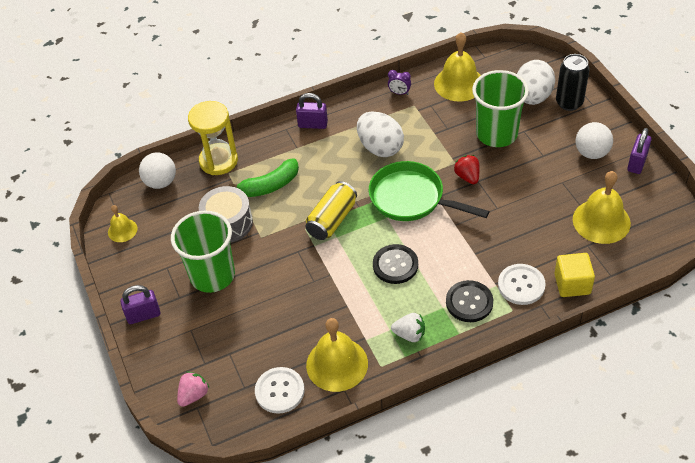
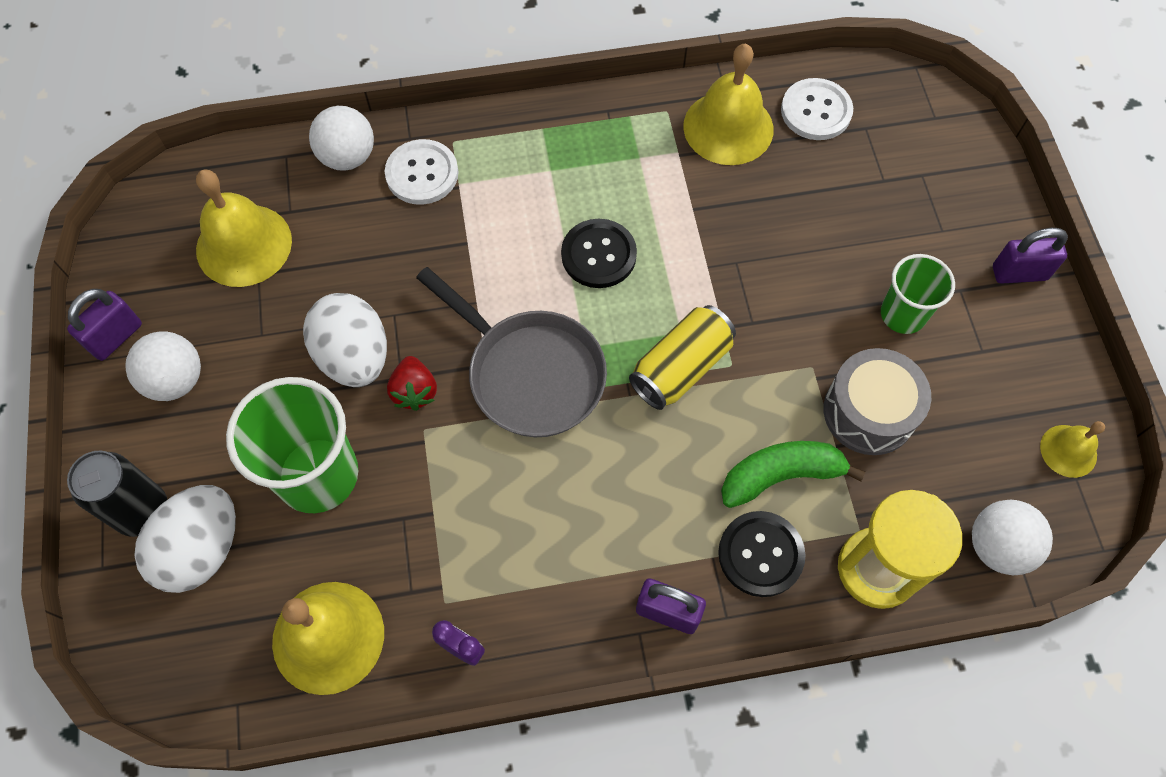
camera: 170 degrees left, 15 degrees up
(194, 395) = (939, 134): pink strawberry -> none
(212, 275) = (903, 314): green cup -> green cup, size x0.60
(380, 147) = (549, 507): white egg -> white egg (354, 357)
(409, 334) = (613, 143): white strawberry -> none
(411, 198) = (530, 373): green pan -> grey pan
(469, 302) = (509, 167): black button -> black button (760, 554)
(572, 284) = (348, 157): yellow cube -> white ball

